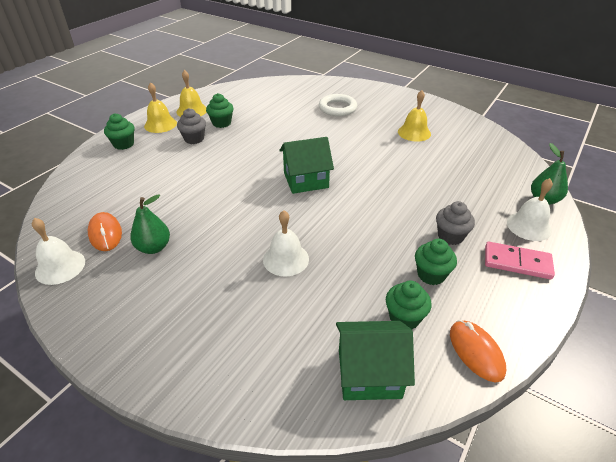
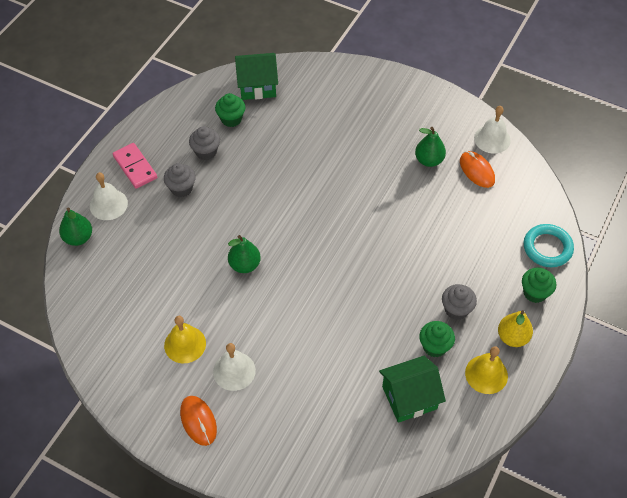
camera: 175 degrees right, 15 degrees up
(87, 169) = (547, 248): none -> turquoise ring
(160, 124) = (512, 337): yellow bell -> yellow pear
(286, 259) = (319, 157): white bell -> white bell (234, 371)
(305, 180) = (313, 248): green house -> green house (409, 397)
(337, 108) = (283, 397): white ring -> none
(371, 172) = (245, 265): none -> green pear
(431, 275) = (206, 152): green cupcake -> grey cupcake
(476, 352) = (189, 102): orange mouse -> orange mouse (198, 421)
(517, 262) = (135, 167): pink domino -> pink domino turned 45 degrees clockwise

